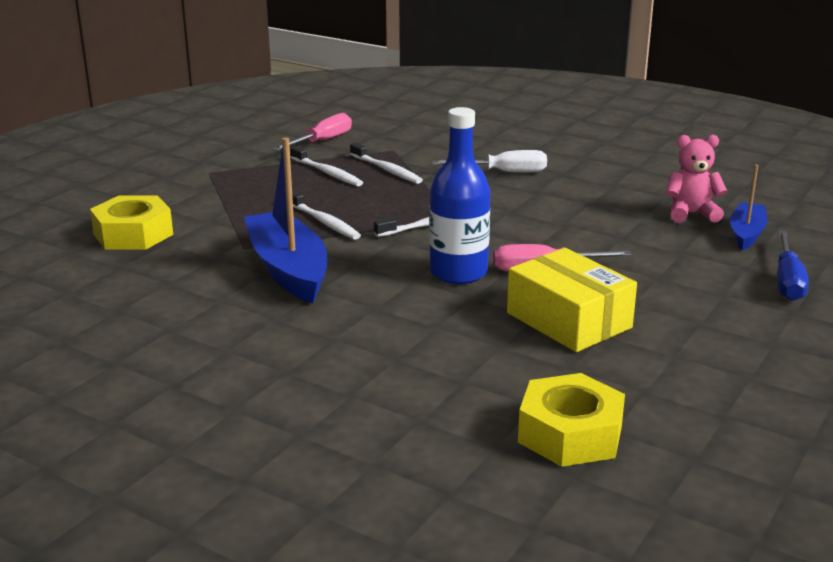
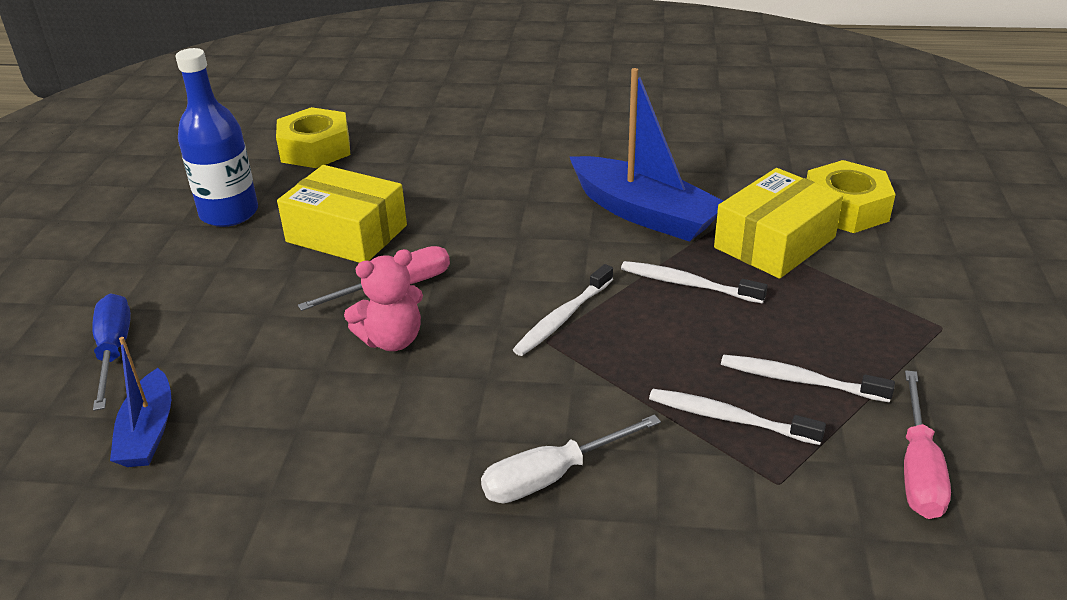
camera: 155 degrees right, 10 degrees up
(224, 228) = (774, 242): none -> yellow box
(458, 273) = (481, 257): blue bottle -> blue bottle (229, 213)
(691, 214) = (227, 456): pink teddy bear -> pink teddy bear (392, 340)

